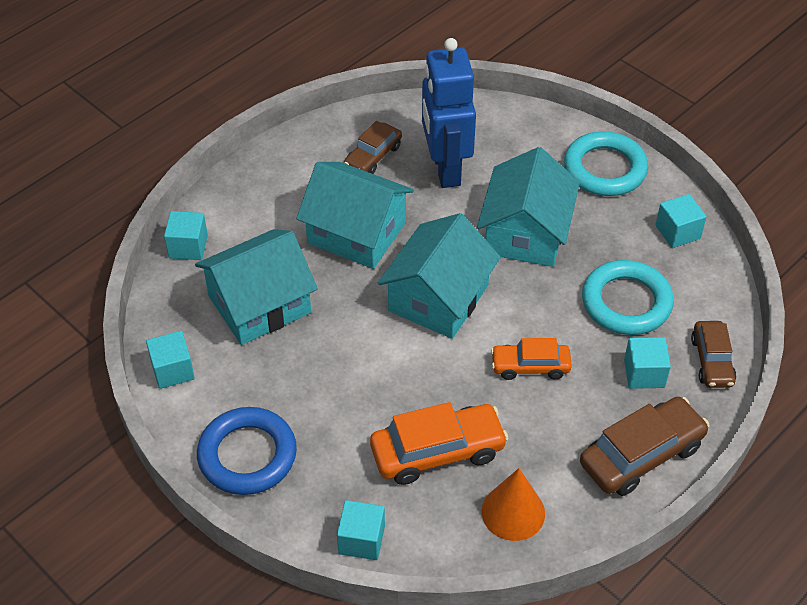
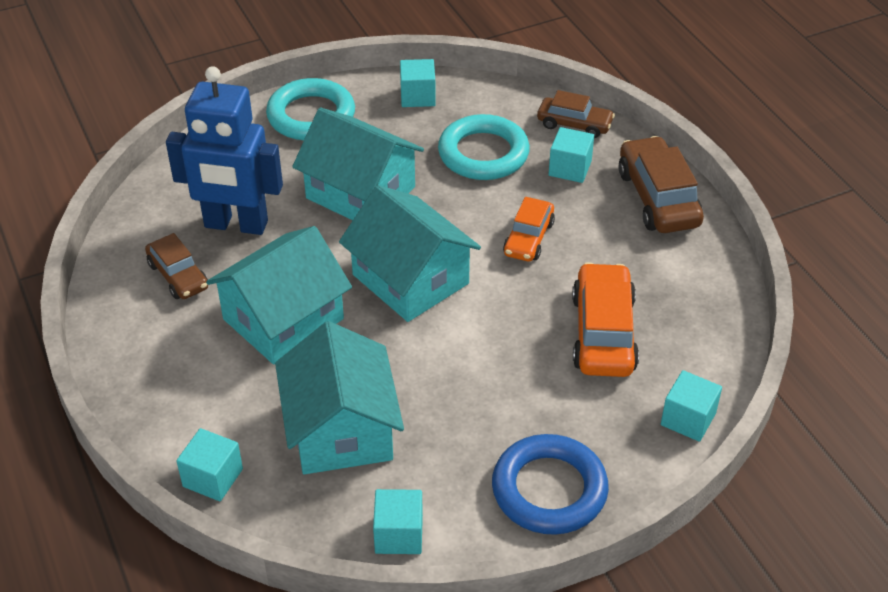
camera: 70 degrees left, 5 degrees down
(513, 512) = (691, 299): orange cone -> none

